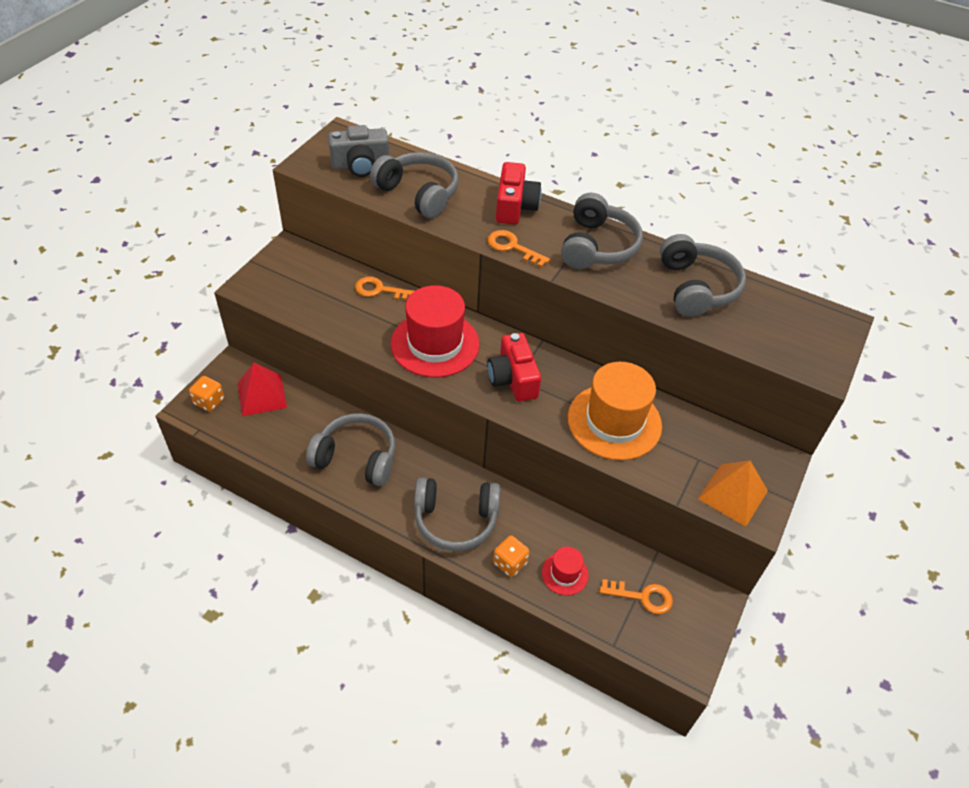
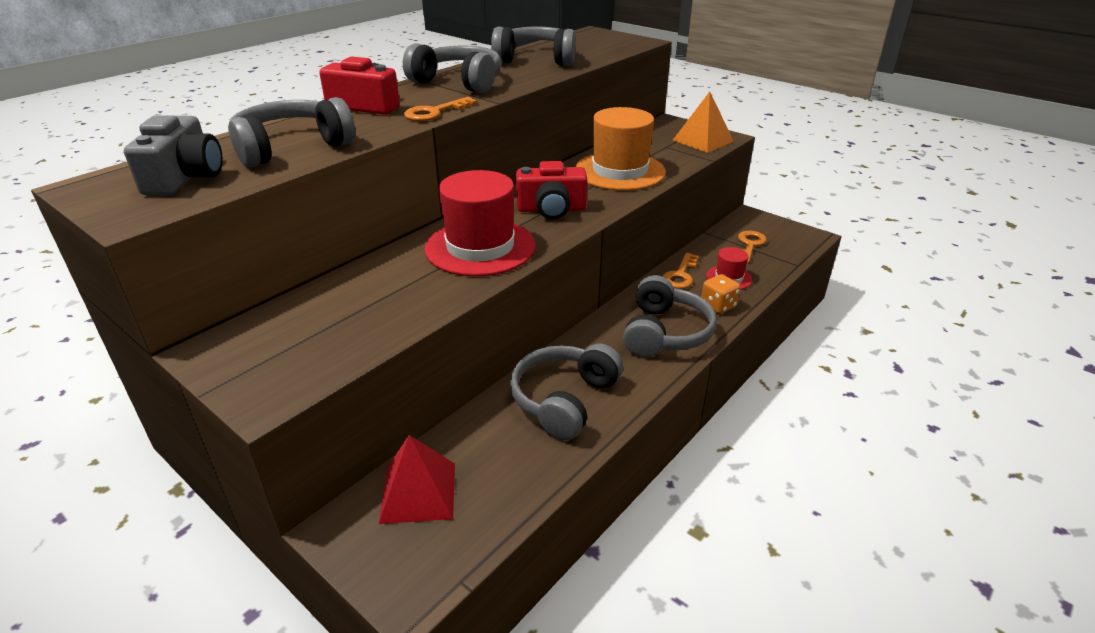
camera: 75 degrees left, 15 degrees down
(209, 401) = (403, 564): orange dice -> none
(380, 290) = (362, 276): orange key -> orange key (680, 275)

